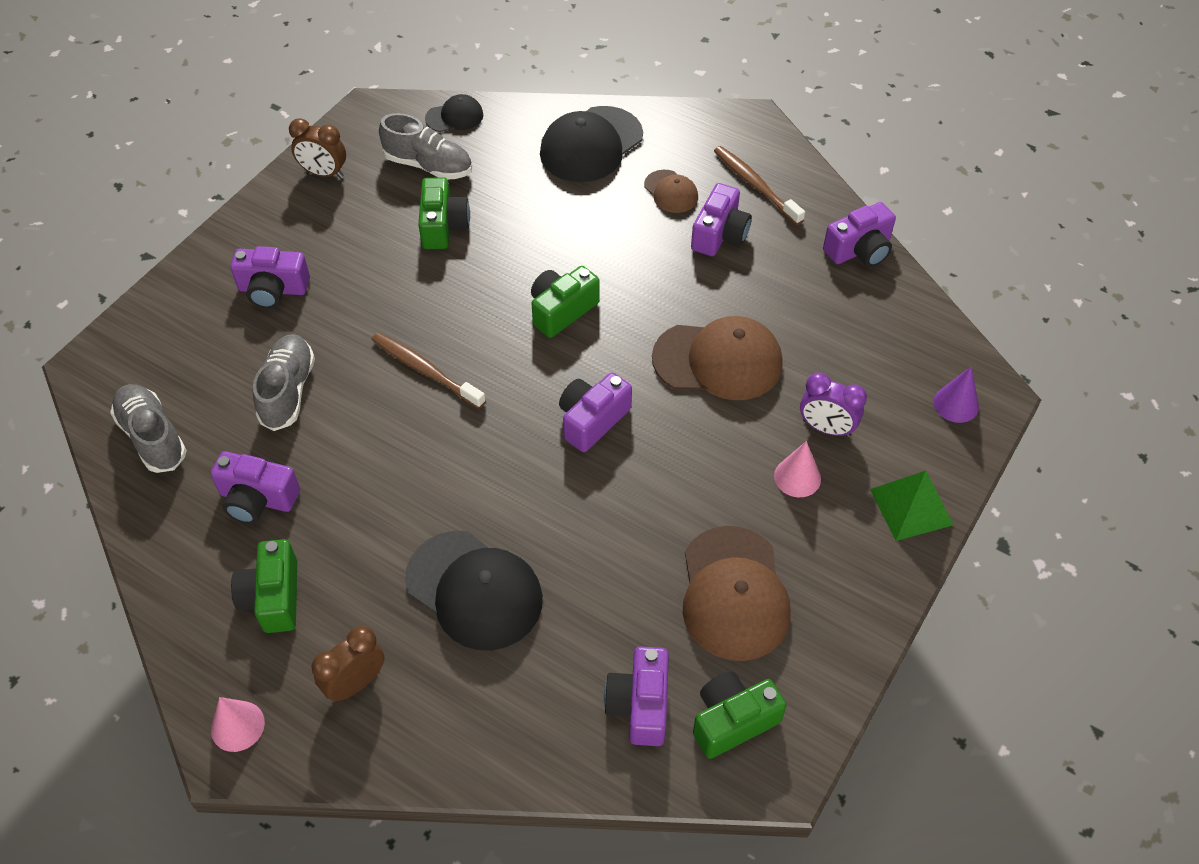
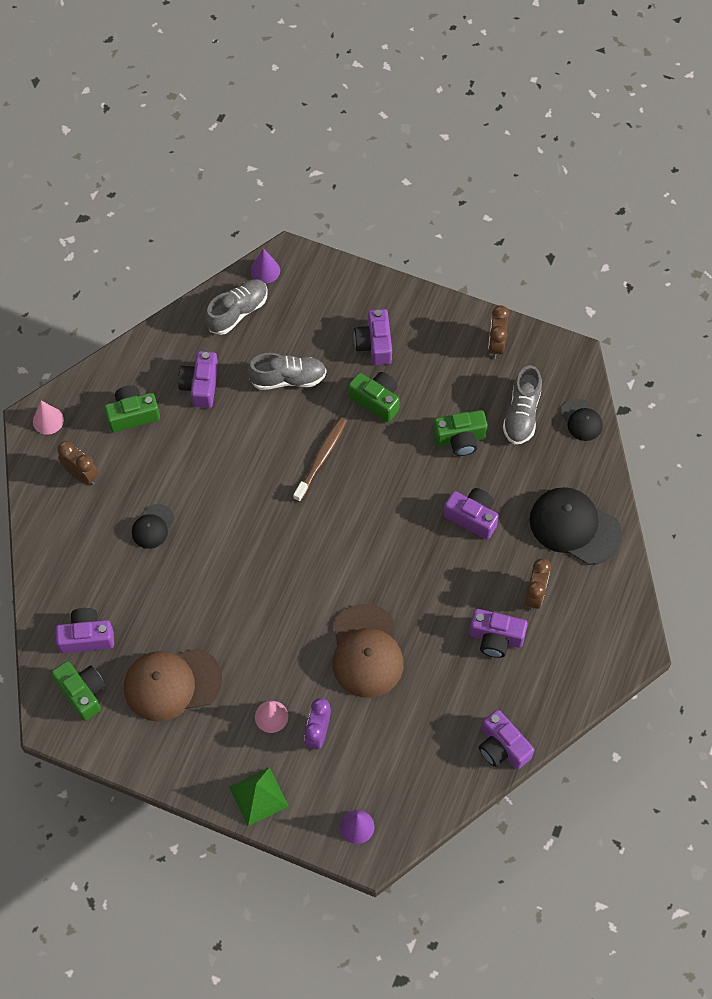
camera: 80 degrees right, 10 degrees up
(98, 395) = (265, 270): none -> purple cone
(474, 590) = (153, 526): black cap -> black cap, size x0.52
(562, 310) = (393, 536): green camera -> green camera (376, 400)
(592, 420) = (297, 574): purple camera -> purple camera (472, 517)
(671, 192) = (535, 595): brown cap -> brown clock
(755, 185) = (558, 659): brown toothbrush -> none

